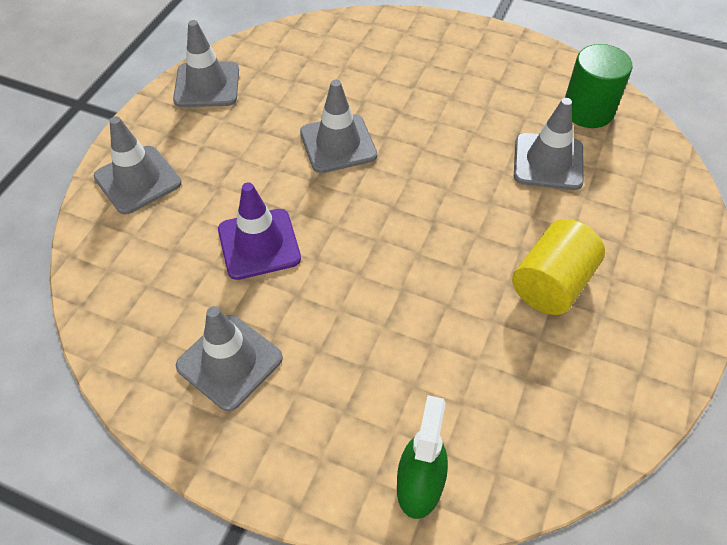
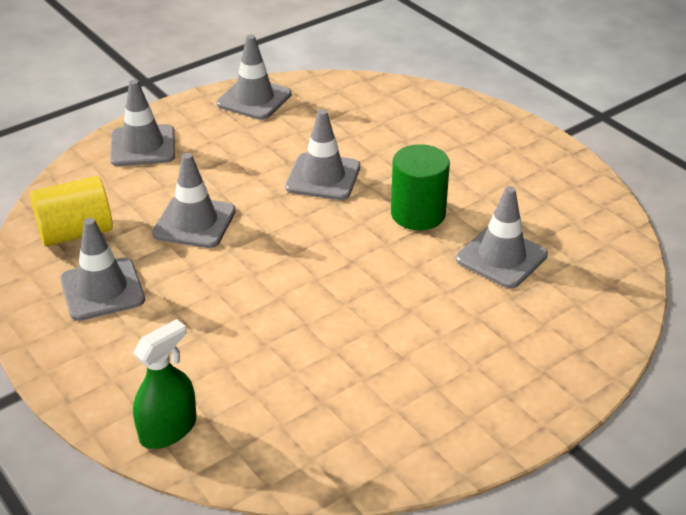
camera: 30 degrees right, 15 degrees down
(259, 244) = (194, 222): purple traffic cone -> grey traffic cone
(551, 284) = (412, 346): yellow cylinder -> yellow cylinder (76, 233)
(588, 110) = (582, 232): green cylinder -> green cylinder (418, 214)

